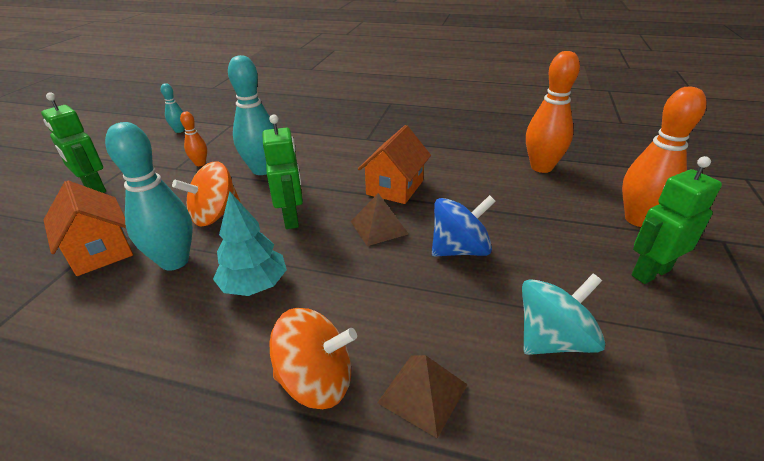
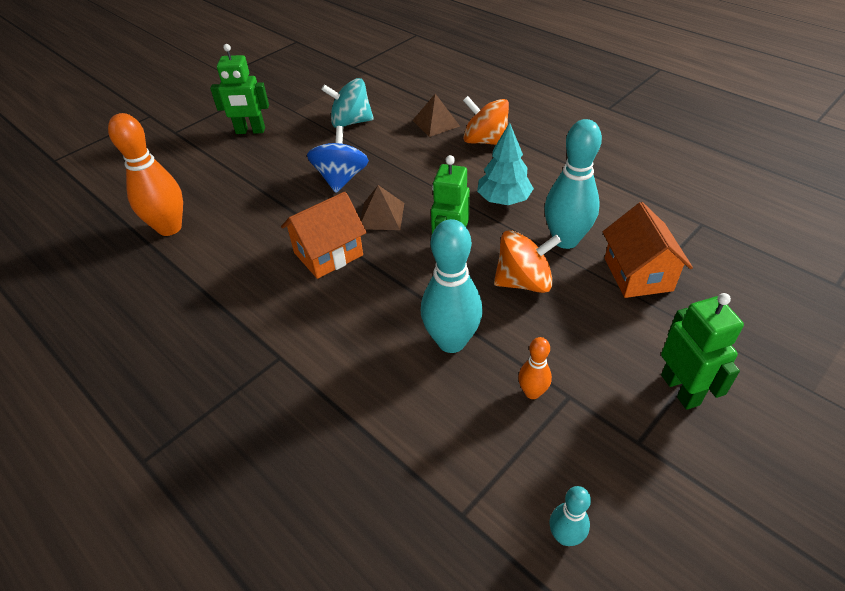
camera: 150 degrees left, 10 degrees up
(459, 249) = (341, 178): blue spinning top -> blue spinning top turned 90 degrees clockwise
(638, 219) = (193, 159): orange bowling pin -> none

